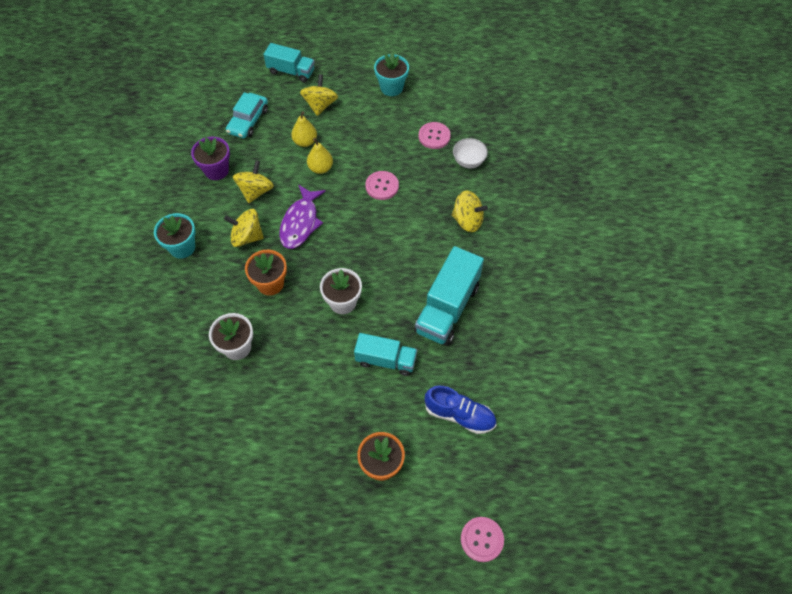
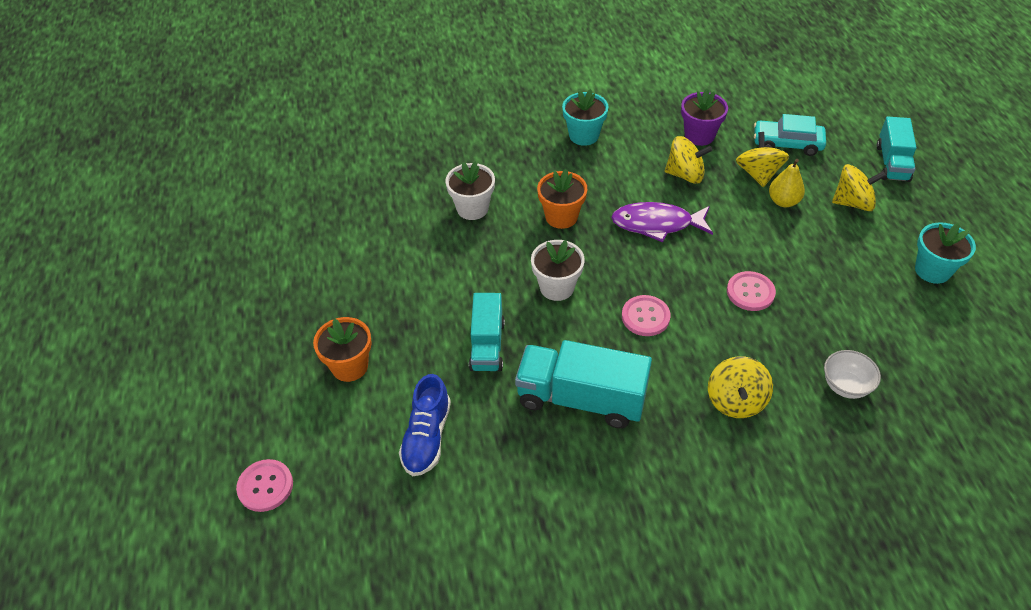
camera: 80 degrees right, 10 degrees down
(247, 237) = (617, 182): yellow spinning top -> yellow spinning top (758, 174)
(320, 168) = (749, 225): yellow pear -> none
(434, 136) = (870, 336): pink button -> pink button (645, 317)

